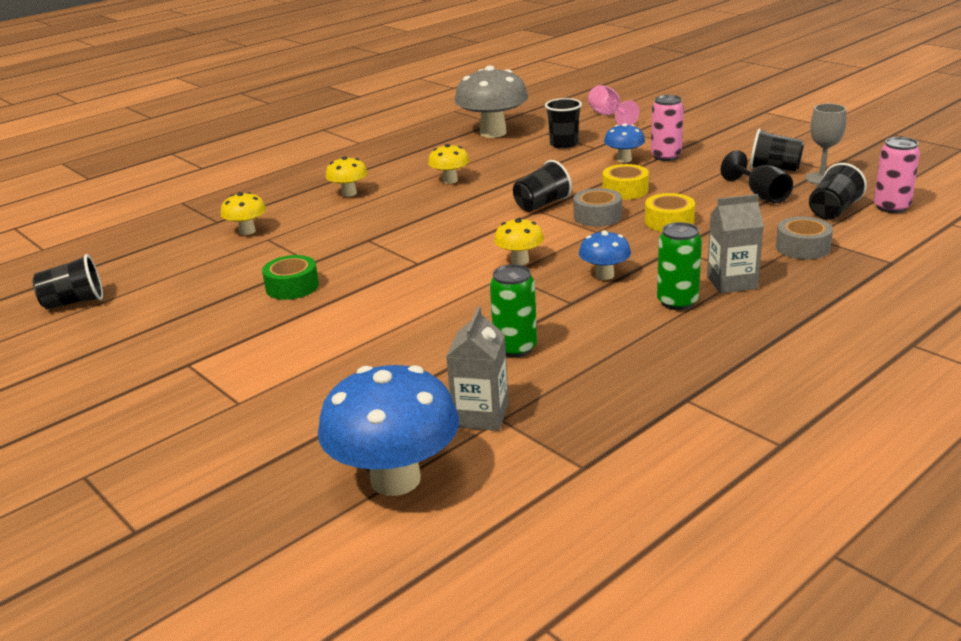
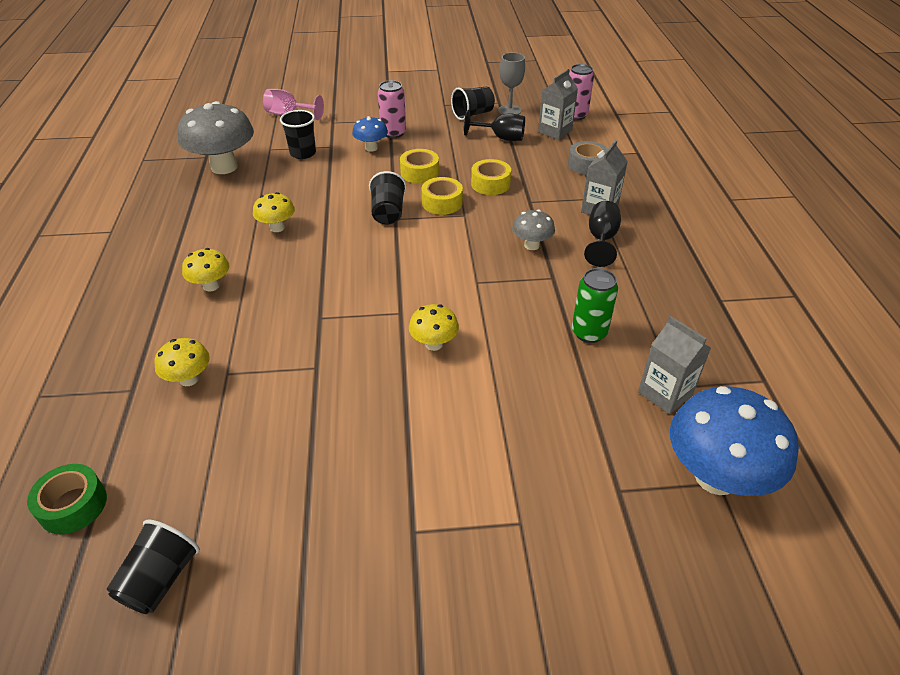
camera: 55 degrees left, 15 degrees up
(292, 287) = (347, 399): green tape -> green tape (73, 505)
(520, 261) = (463, 266): yellow mushroom -> yellow mushroom (434, 344)
(597, 216) = (442, 203): grey tape -> yellow tape
(604, 275) = (531, 245): blue mushroom -> grey mushroom
(677, 302) = (601, 240): green can -> black goblet
(833, 210) = (555, 131): black cup -> grey carton

